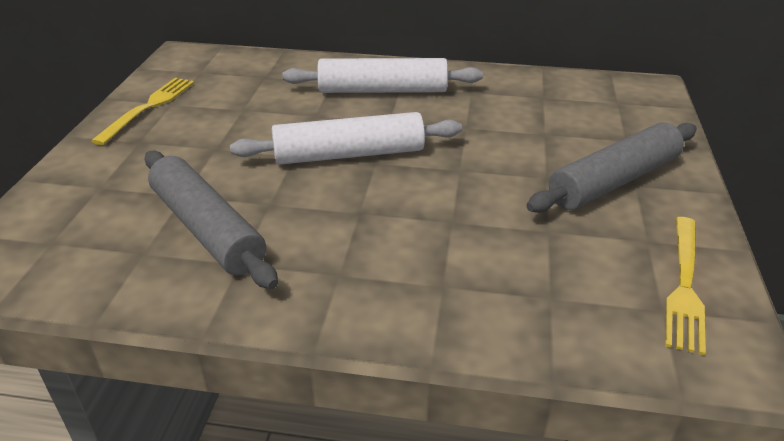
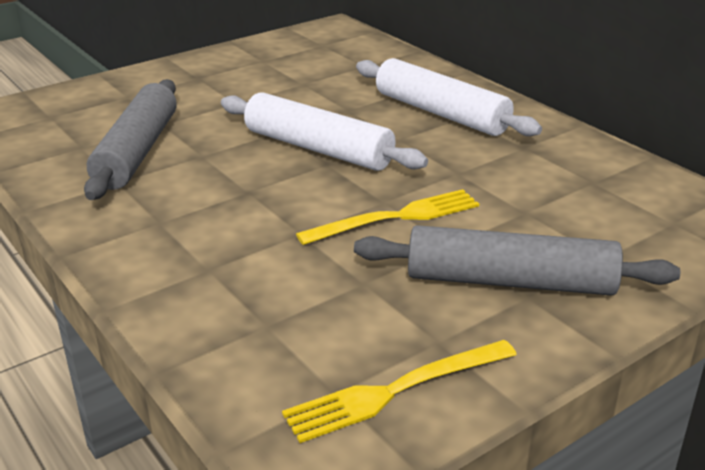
camera: 45 degrees right, 5 degrees down
(149, 107) = (243, 57): yellow fork -> yellow fork (396, 217)

